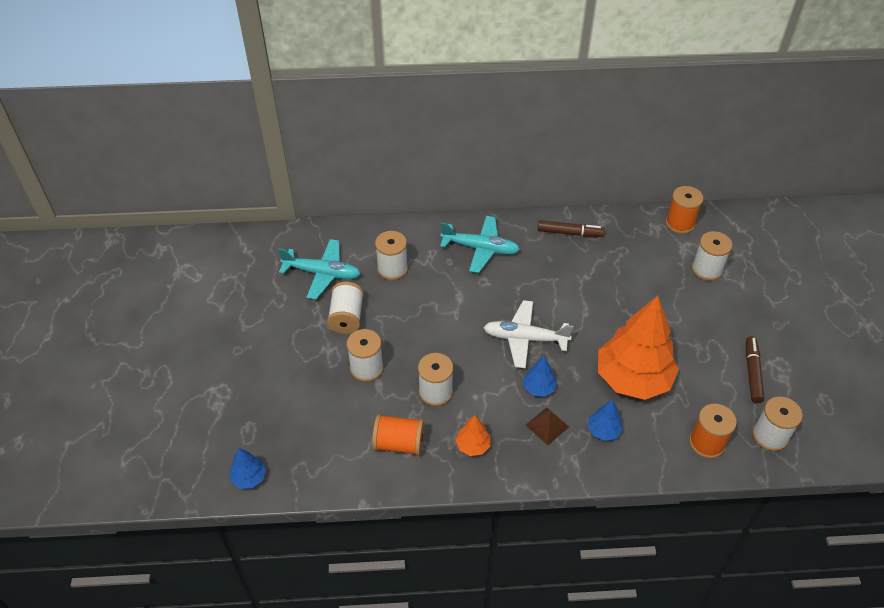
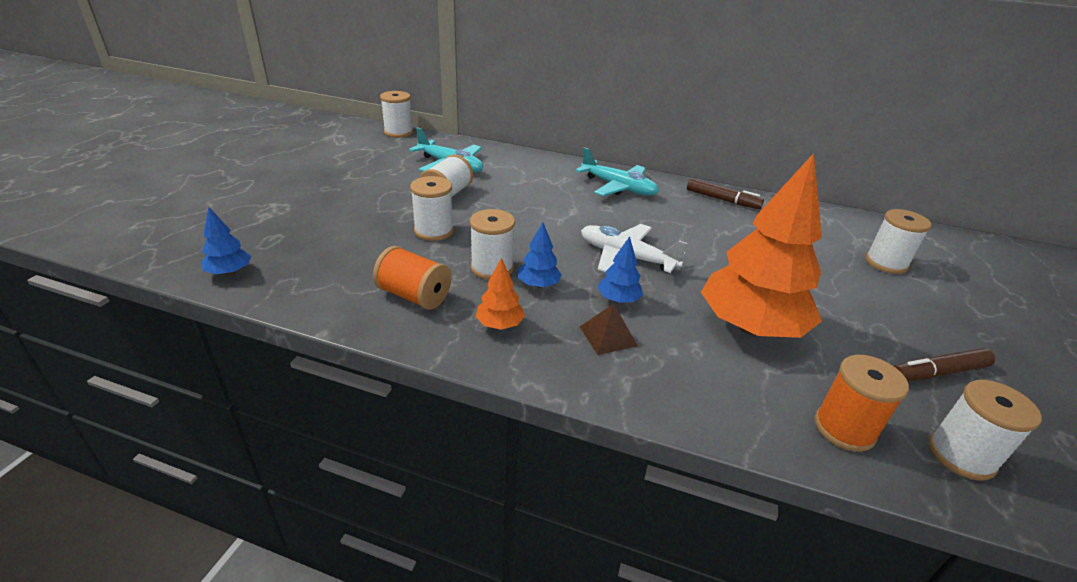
camera: 20 degrees right, 15 degrees down
(392, 269) = (519, 178): white spool -> white spool (398, 132)
(603, 430) = (684, 364): blue tree -> blue tree (538, 285)
(680, 223) = (859, 223): orange spool -> none
(752, 373) = (938, 372): brown marker -> brown marker turned 135 degrees counterclockwise

